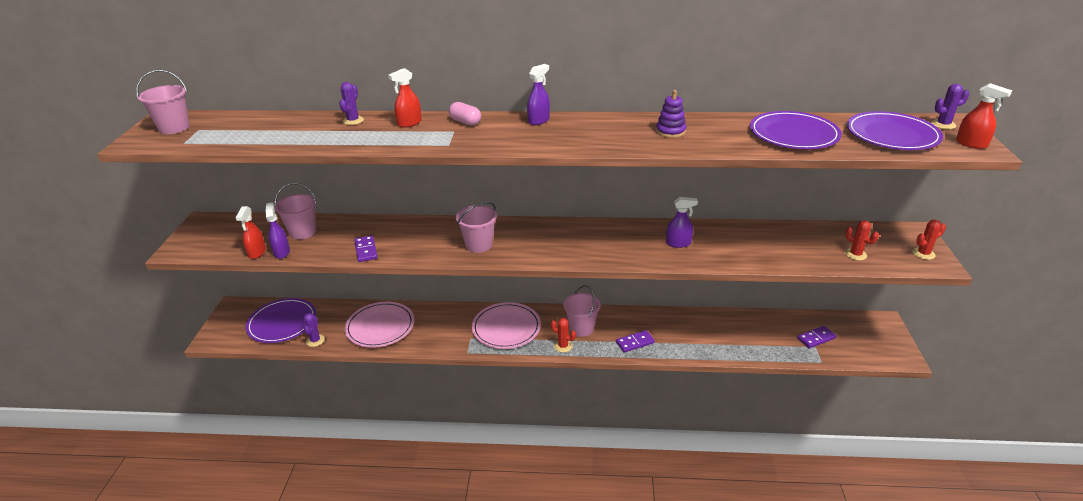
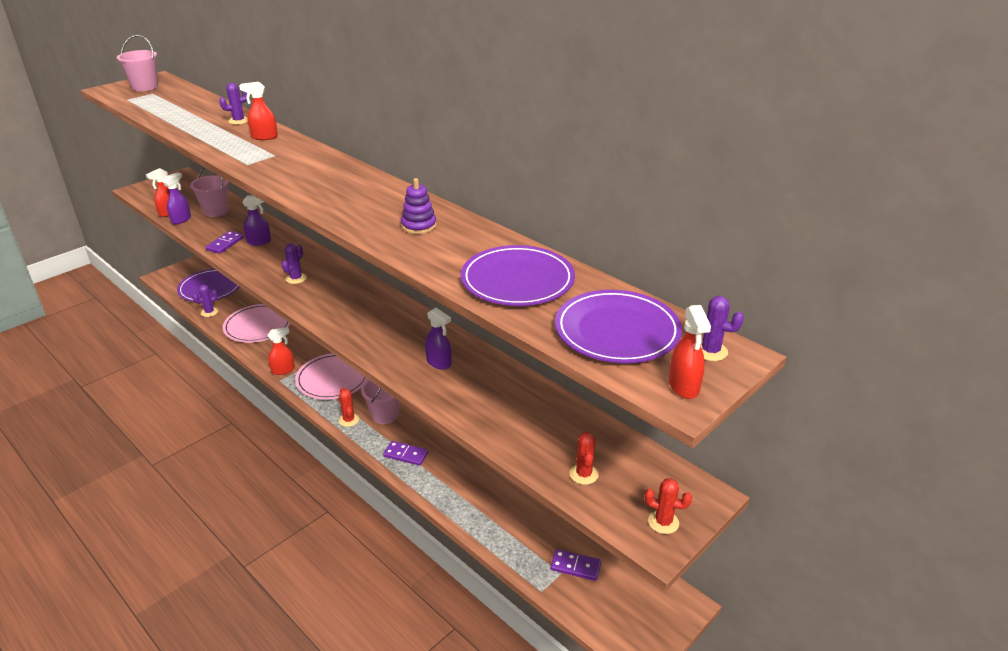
camera: 40 degrees right, 0 degrees up
(457, 344) = (283, 370): none -> red spray bottle
(465, 122) = (298, 151): pink capsule -> none
(479, 245) = (296, 278): pink bucket -> purple cactus
(539, 120) = (347, 172): purple spray bottle -> purple spray bottle (259, 242)

